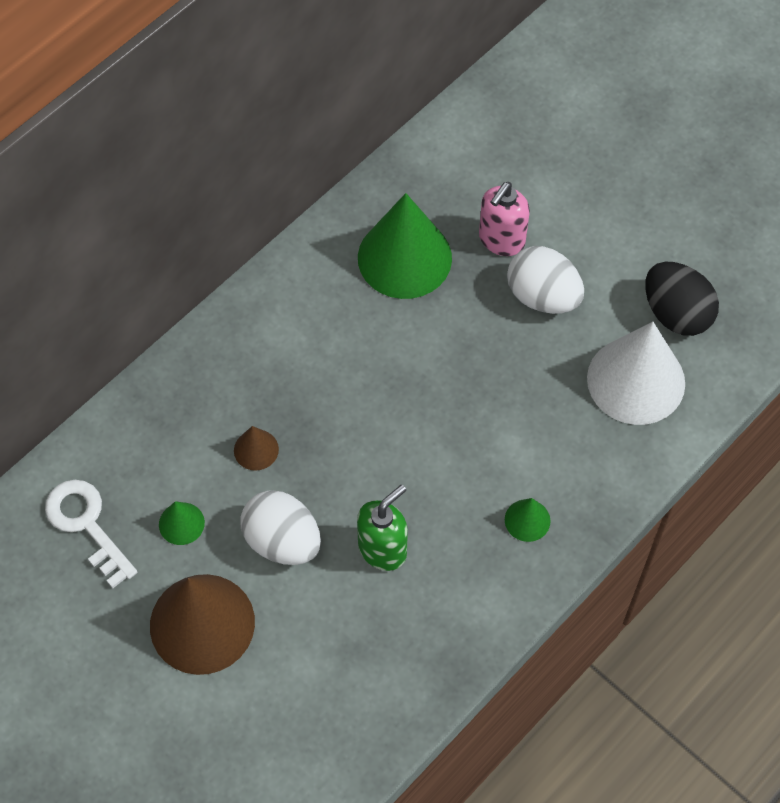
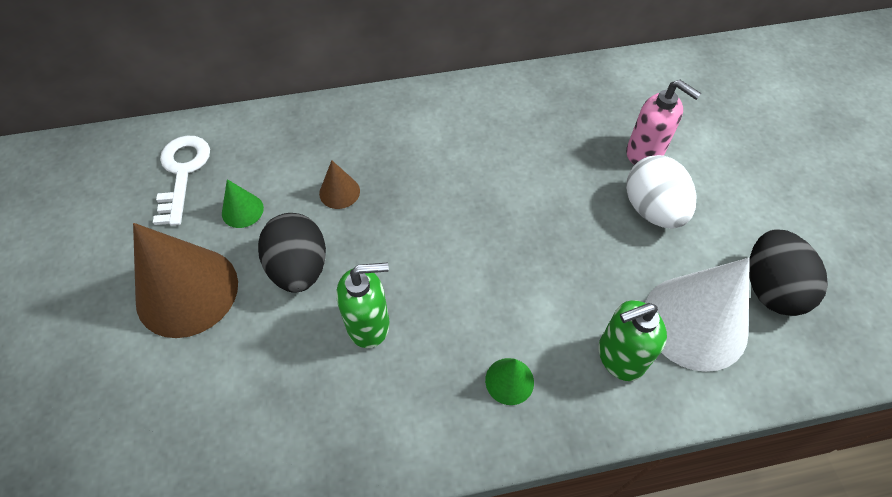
camera: 35 degrees right, 5 degrees down
(282, 541) = (299, 268): white egg -> black egg
(404, 257) = (557, 126): green cone -> none
(501, 240) = (645, 152): pink soap dispenser -> pink soap dispenser turned 120 degrees counterclockwise
(597, 446) = (620, 357): none -> green soap dispenser

